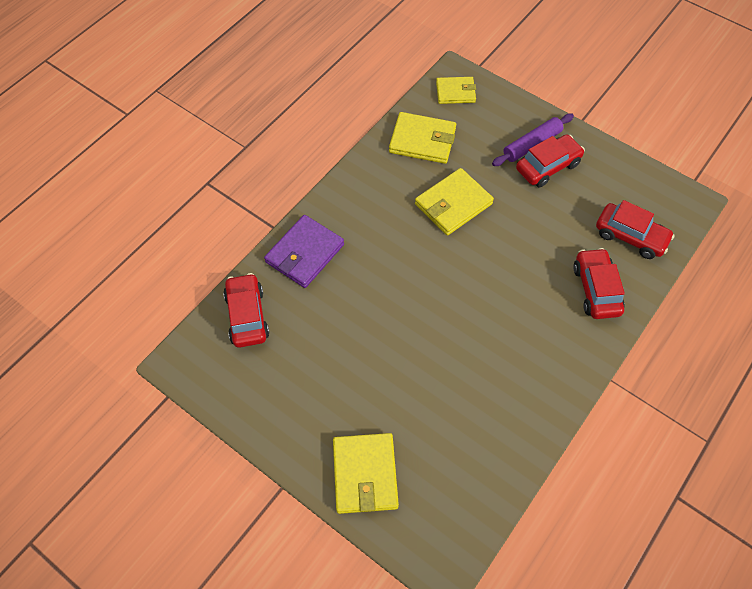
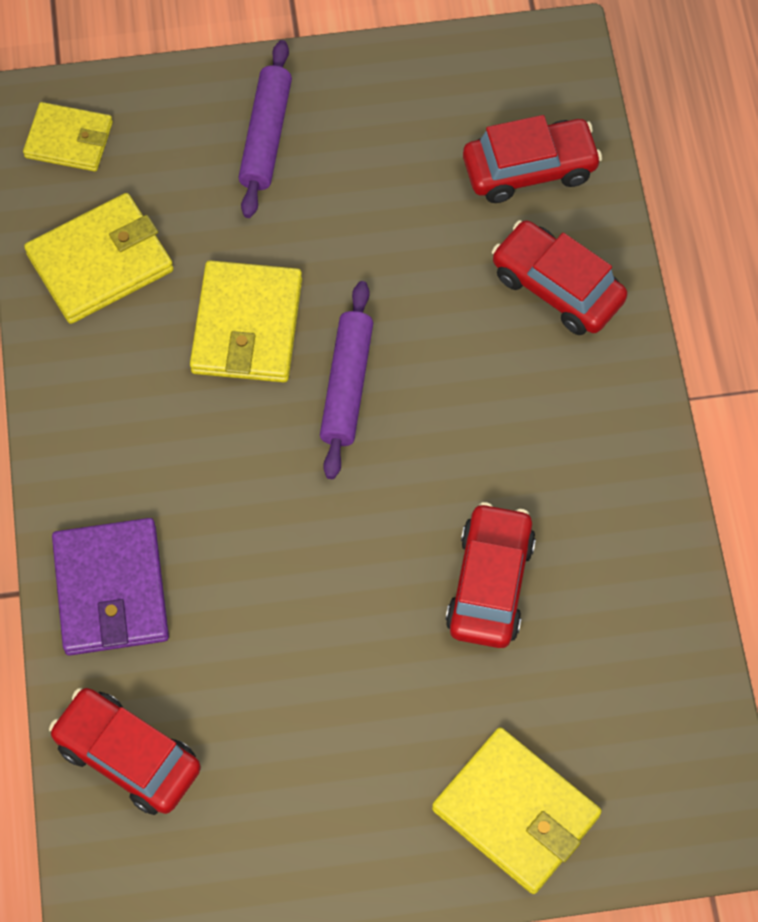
camera: 45 degrees left, 5 degrees up
(455, 92) = (69, 140): yellow wallet -> yellow wallet turned 60 degrees clockwise
(469, 256) = (347, 385): none -> purple rolling pin
(548, 166) = (321, 153): red car -> red car (490, 584)

